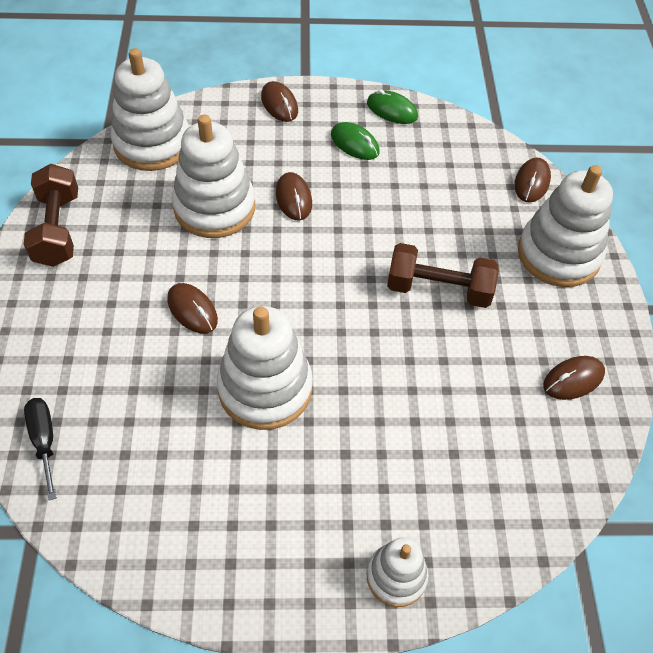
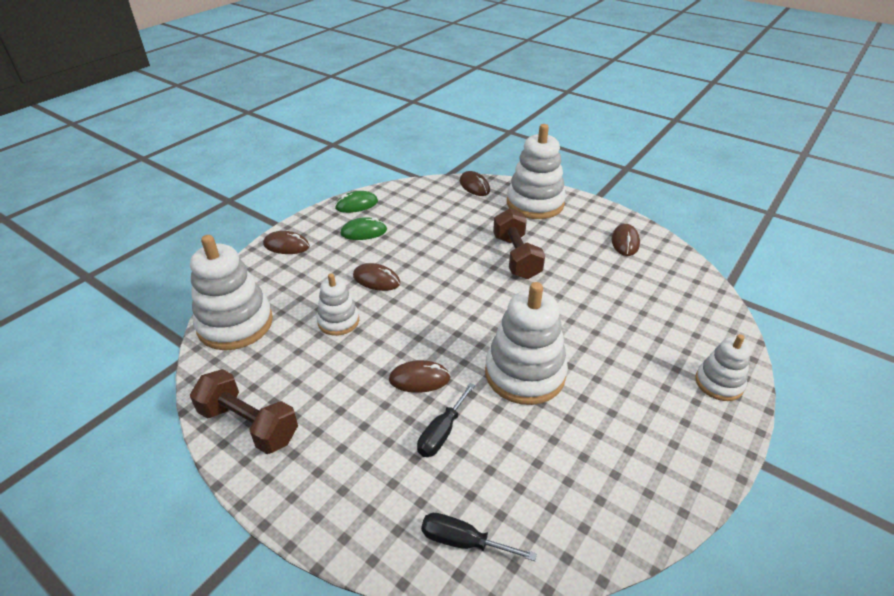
camera: 50 degrees left, 15 degrees down
(143, 363) = (442, 432): none -> black screwdriver
(214, 207) = (338, 321): white stacking toy -> white stacking toy, size x0.57
(438, 289) = (516, 257): brown dumbbell -> brown dumbbell turned 60 degrees counterclockwise

